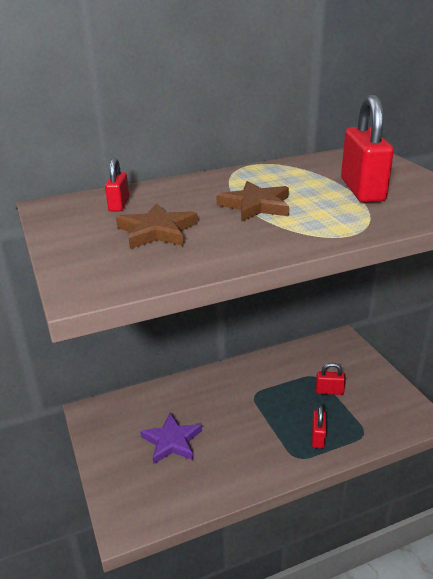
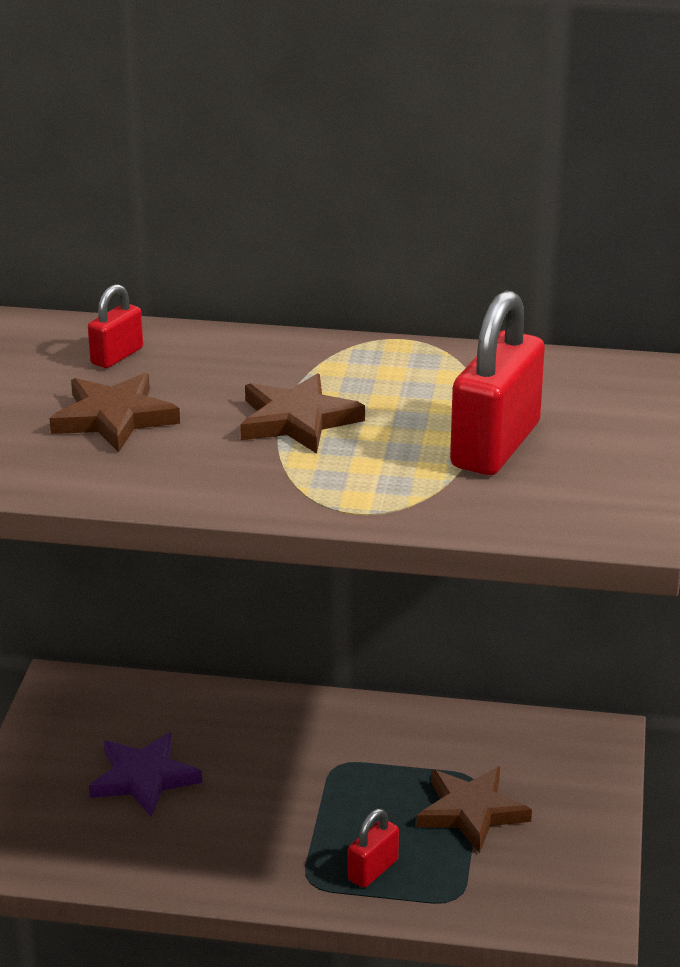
camera: 30 degrees right, 0 degrees up
(329, 391) = (471, 812): red padlock -> brown star

